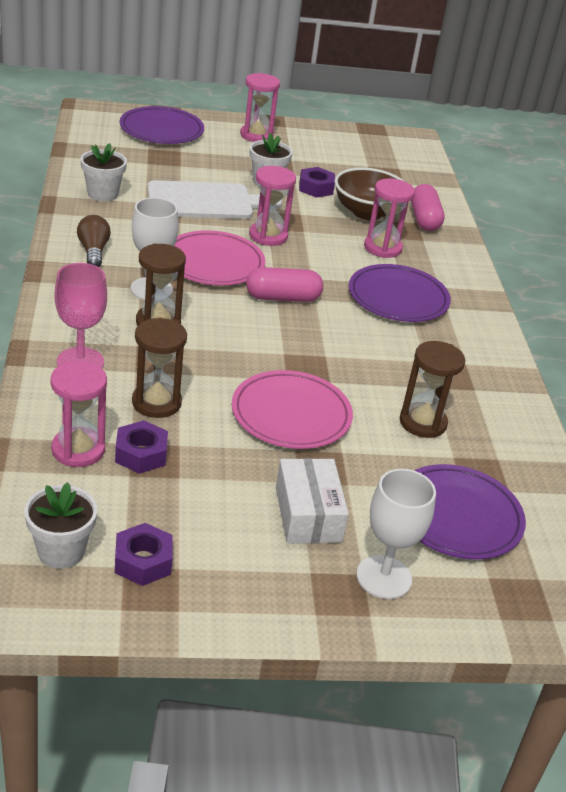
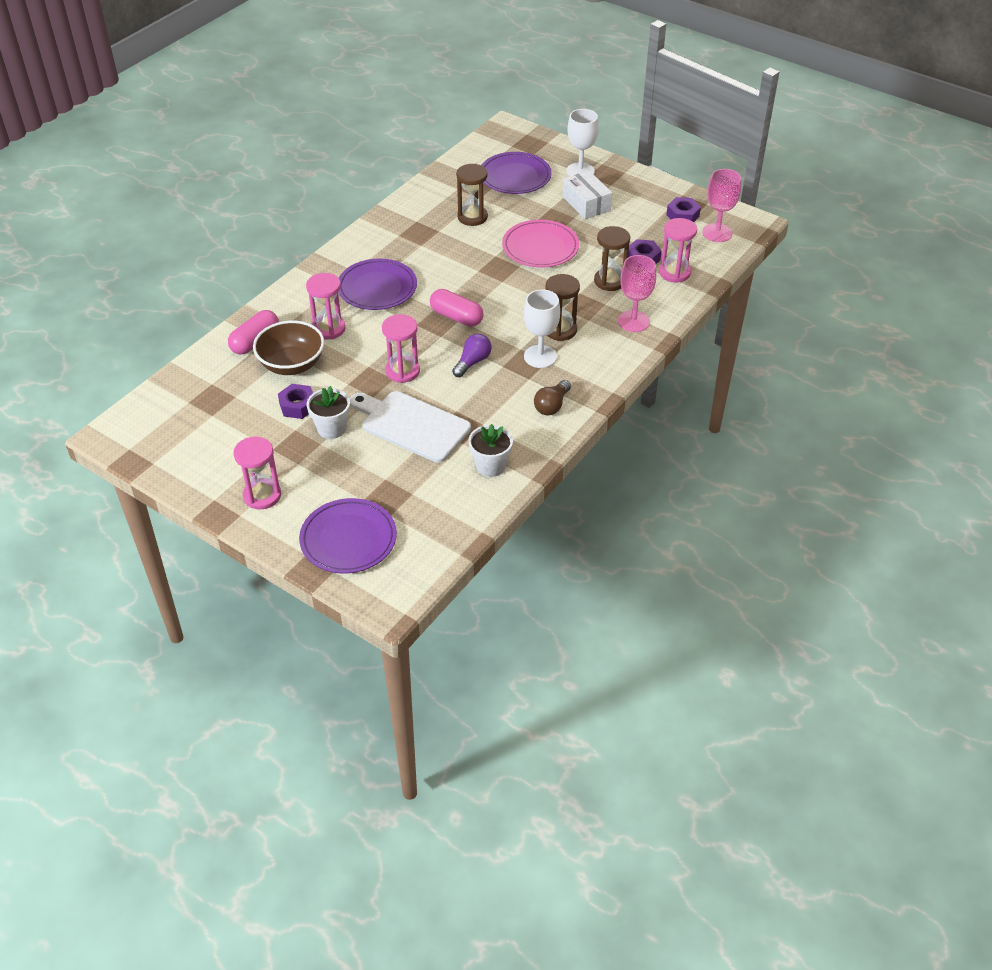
camera: 135 degrees left, 10 degrees up
(61, 551) = (717, 233): white flower pot -> pink goblet
(213, 263) = (472, 362): pink plate -> purple light bulb
(308, 514) = (586, 203): white box -> white box turned 60 degrees counterclockwise

